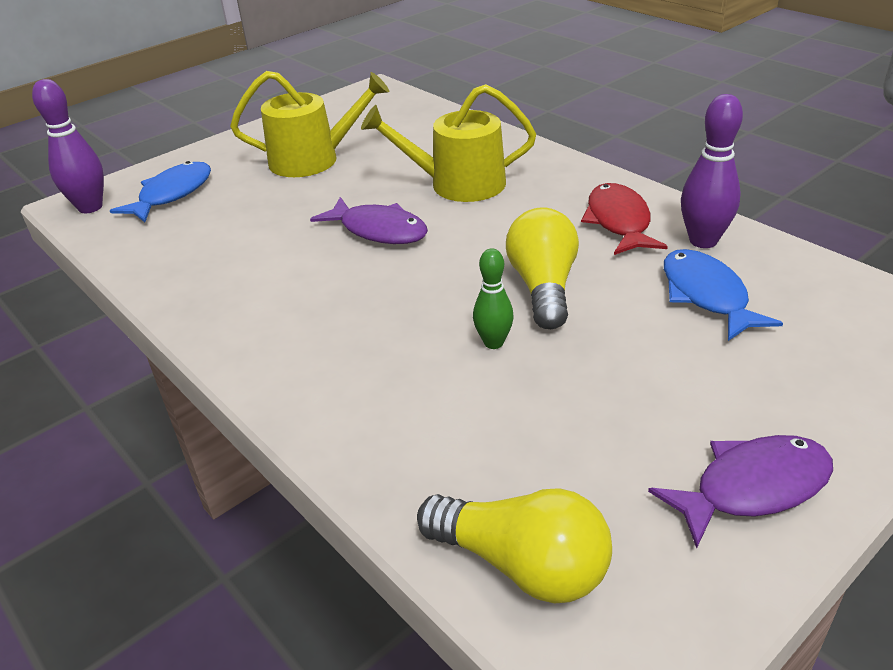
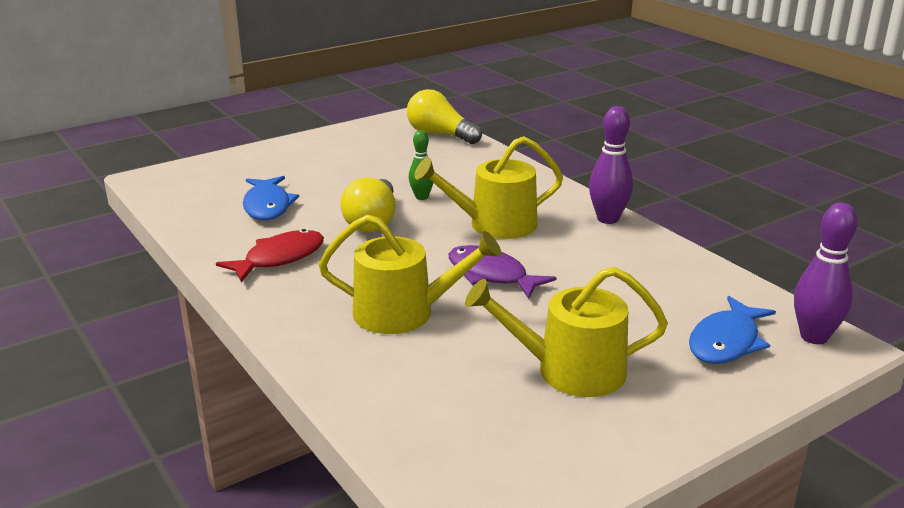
camera: 175 degrees left, 10 degrees down
(379, 302) = (494, 224): none -> yellow watering can
(619, 222) = (279, 258): red fish -> red fish turned 135 degrees counterclockwise
(703, 241) = (230, 237): purple bowling pin -> purple bowling pin (607, 219)
(752, 488) = (328, 143): purple fish -> none

